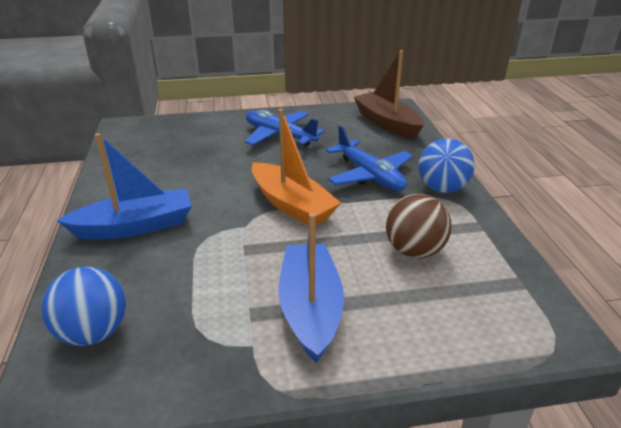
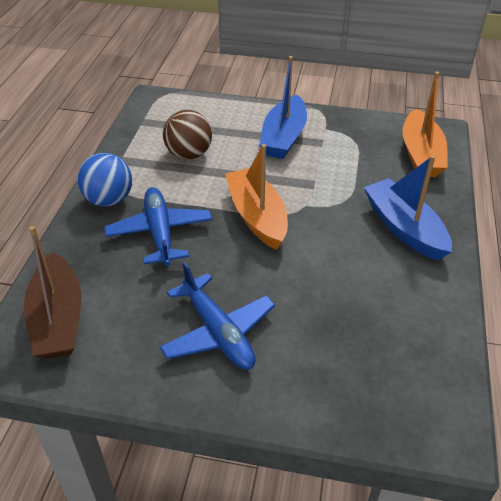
camera: 160 degrees left, 10 degrees up
(94, 332) = (421, 154): blue ball -> orange boat
(135, 226) = (404, 228): blue boat -> blue boat turned 60 degrees clockwise

